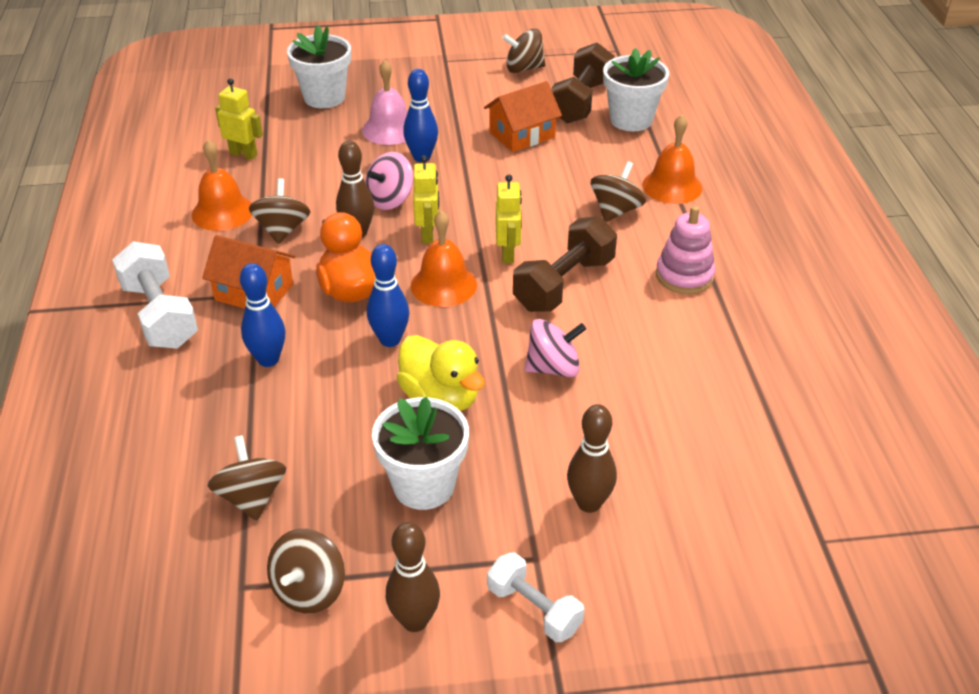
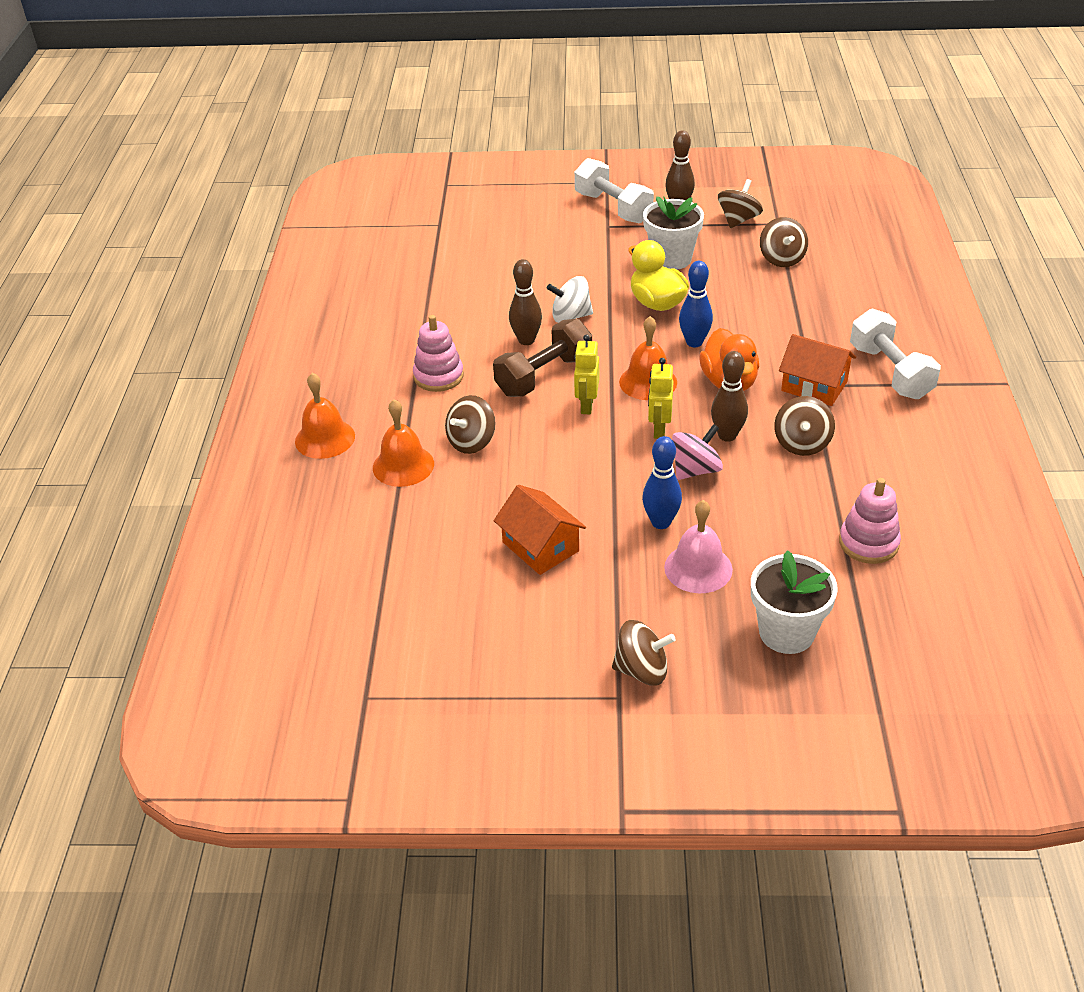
camera: 170 degrees left, 0 degrees up
(222, 212) = (868, 468): orange bell -> orange bell (325, 438)
(243, 154) = (868, 543): yellow robot -> pink stacking toy
(268, 359) = (789, 334): blue bowling pin -> none
(522, 135) = (540, 546): orange house -> orange house turned 75 degrees clockwise
(524, 68) = (510, 668): brown spinning top -> brown spinning top (642, 670)
(534, 609) = (613, 208): white dumbbell -> white dumbbell, size x1.60
(553, 368) = (570, 316): pink spinning top -> white spinning top
(581, 102) = (453, 596): brown dumbbell -> none
(589, 503) = (569, 246): brown bowling pin -> brown bowling pin (526, 340)
(631, 120) = (404, 560): white flower pot -> none

